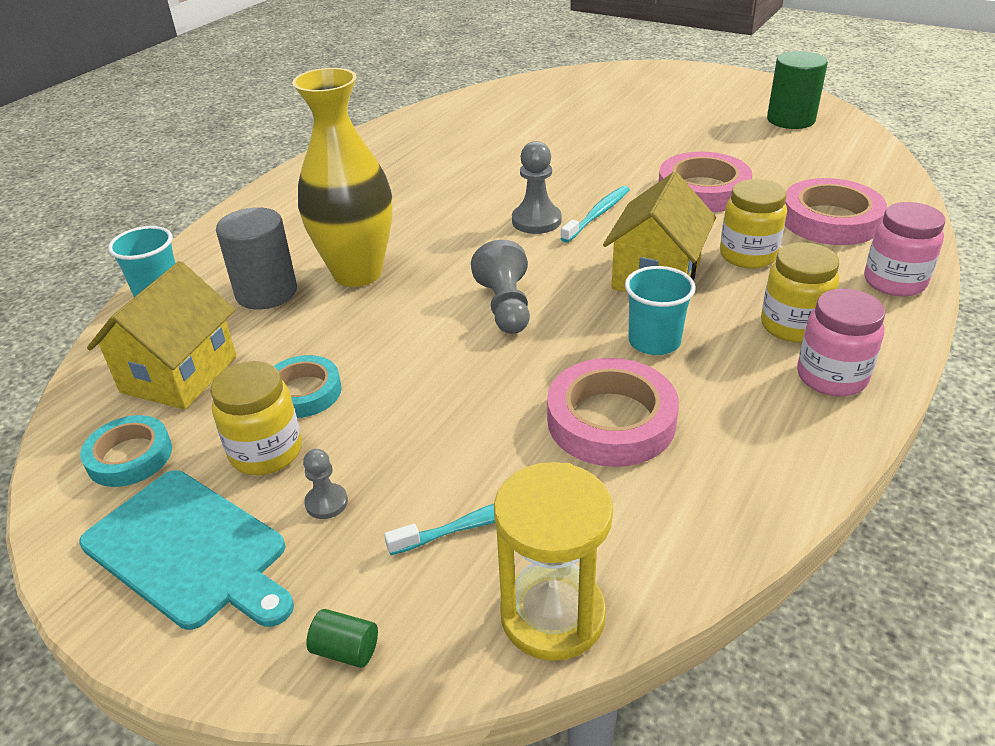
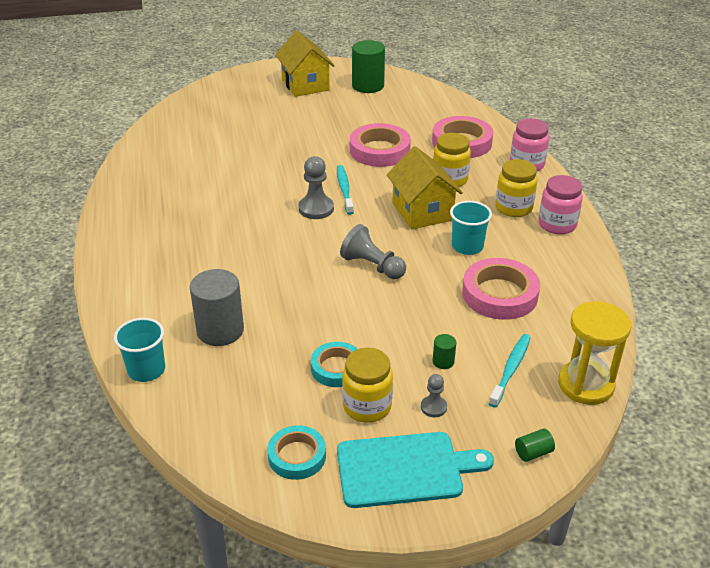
camera: 45 degrees left, 0 degrees up
(179, 374) = (248, 402): yellow house -> yellow house (305, 85)
(357, 273) = (259, 290): yellow vase -> none
(418, 457) = (443, 361): none -> green cylinder

